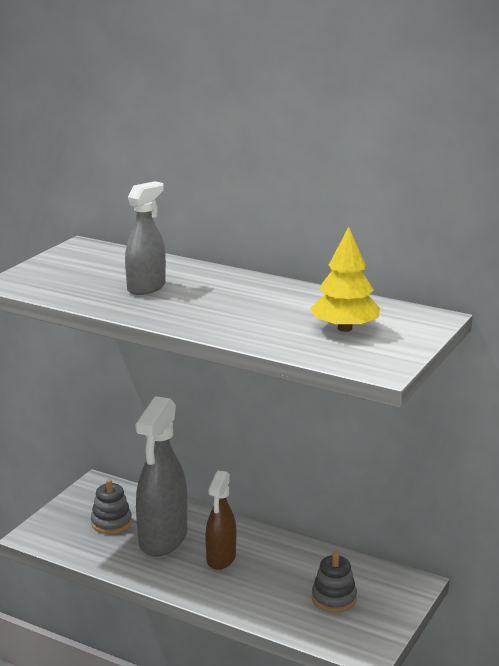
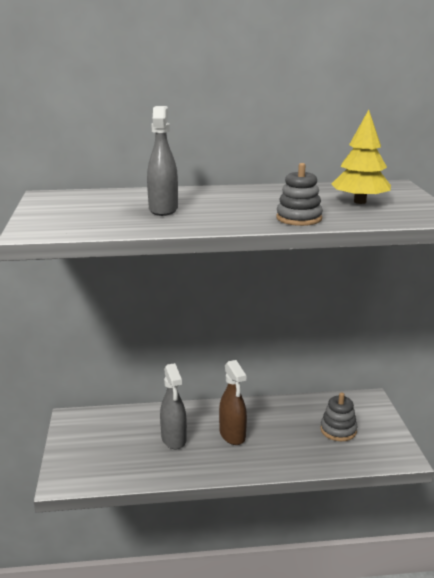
camera: 35 degrees left, 0 degrees up
(111, 522) = (118, 443): grey stacking toy -> grey stacking toy (299, 218)
(163, 539) = (174, 439): grey spray bottle -> grey spray bottle, size x0.62

